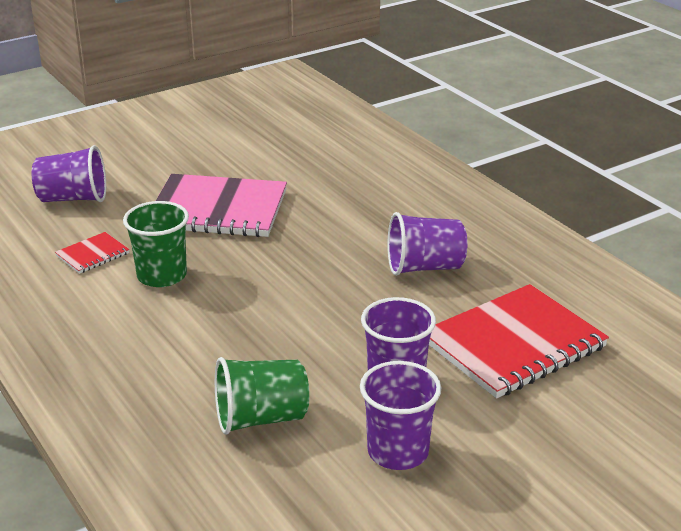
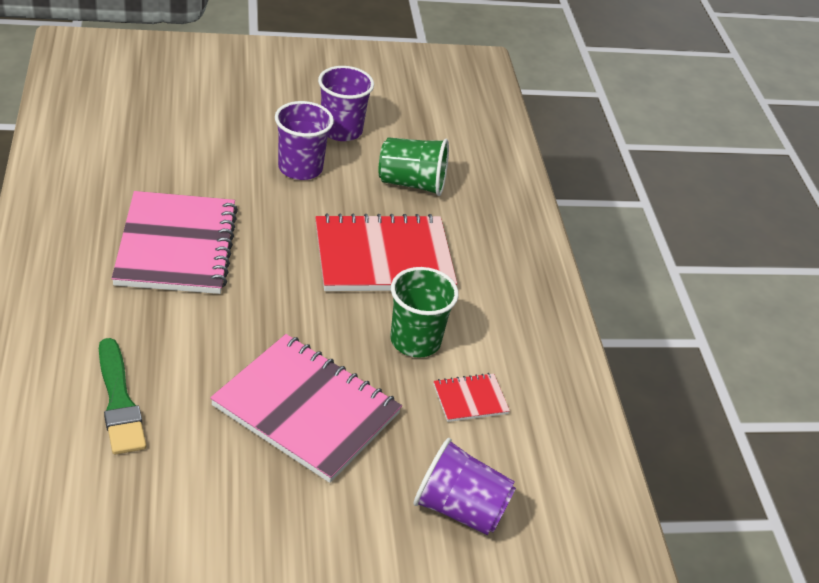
camera: 160 degrees left, 10 degrees up
(347, 175) = (119, 401): none -> green brush
(424, 267) = (176, 246): purple cup -> pink notebook
(513, 344) = (189, 157): red notebook -> red notebook (383, 257)

